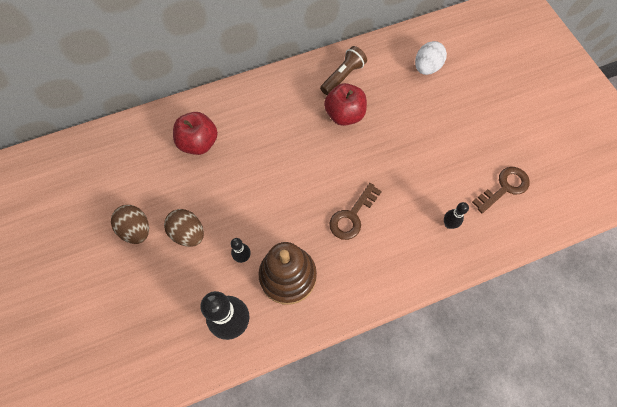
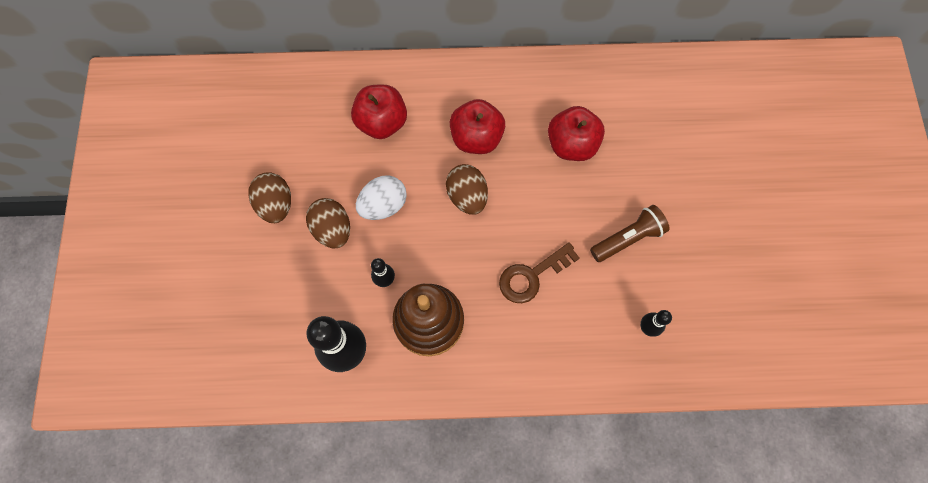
camera: 20 degrees right, 5 degrees up
(274, 132) = (476, 138): none -> red apple
(282, 175) = (467, 196): none -> brown egg
(343, 76) = (589, 93): brown flashlight -> brown flashlight (628, 238)
(426, 68) = (703, 116): white egg -> white egg (383, 205)
(504, 187) = (738, 307): brown key -> none

